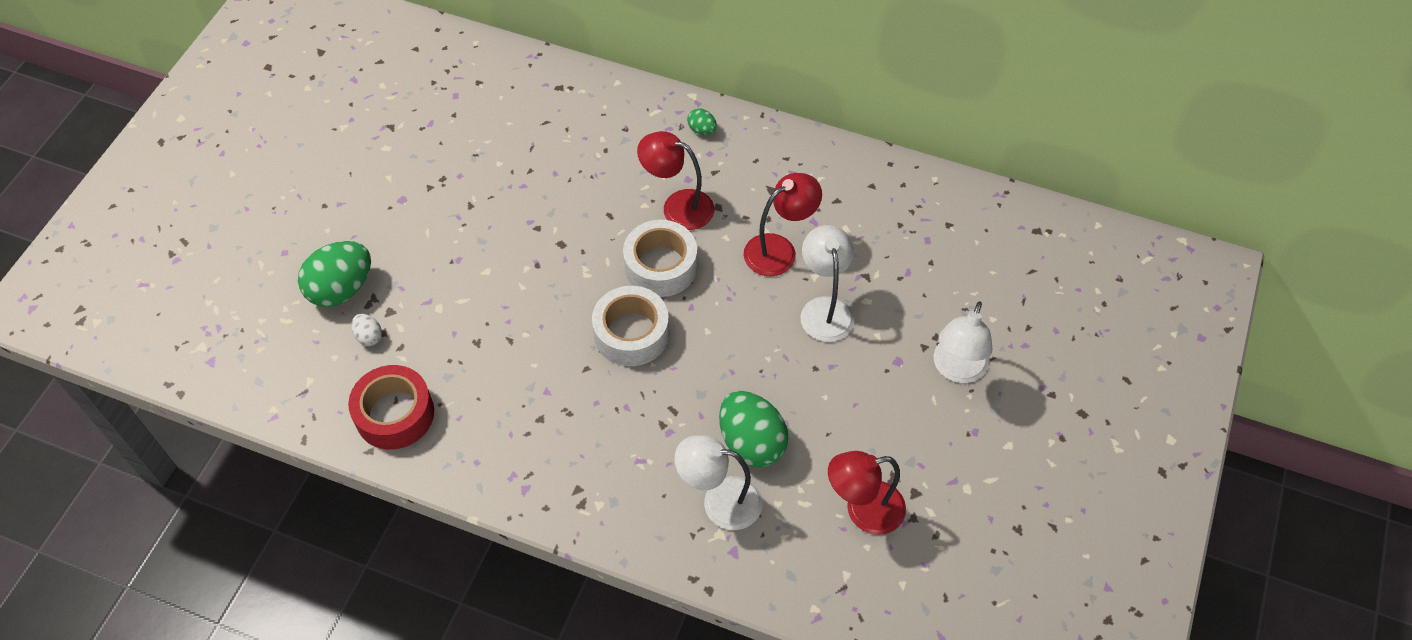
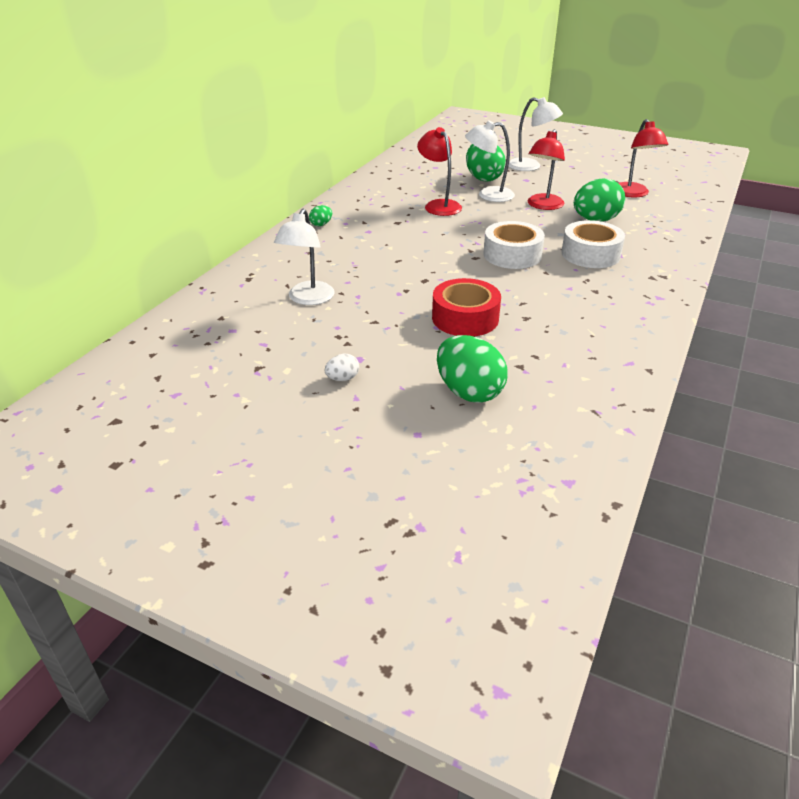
camera: 85 degrees left, 20 degrees down
(369, 336) = (525, 373): white egg -> white egg (342, 378)
(395, 414) = (608, 357): red tape -> red tape (465, 318)
(660, 266) = (450, 243): white tape -> white tape (590, 254)
(678, 206) = (394, 235): red lamp -> red lamp (543, 206)
(719, 501) = (643, 231): white lamp -> white lamp (308, 299)
(891, 303) = (483, 178): none -> green egg

